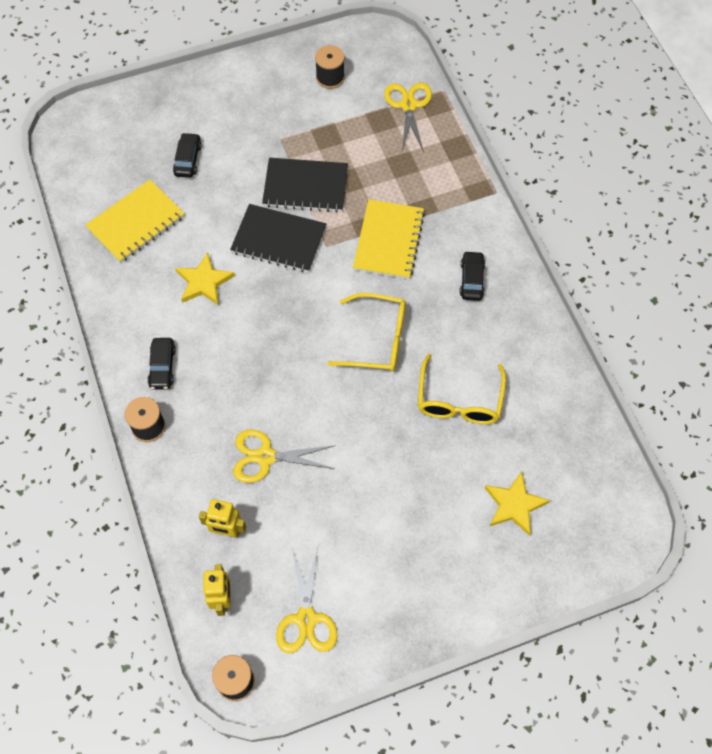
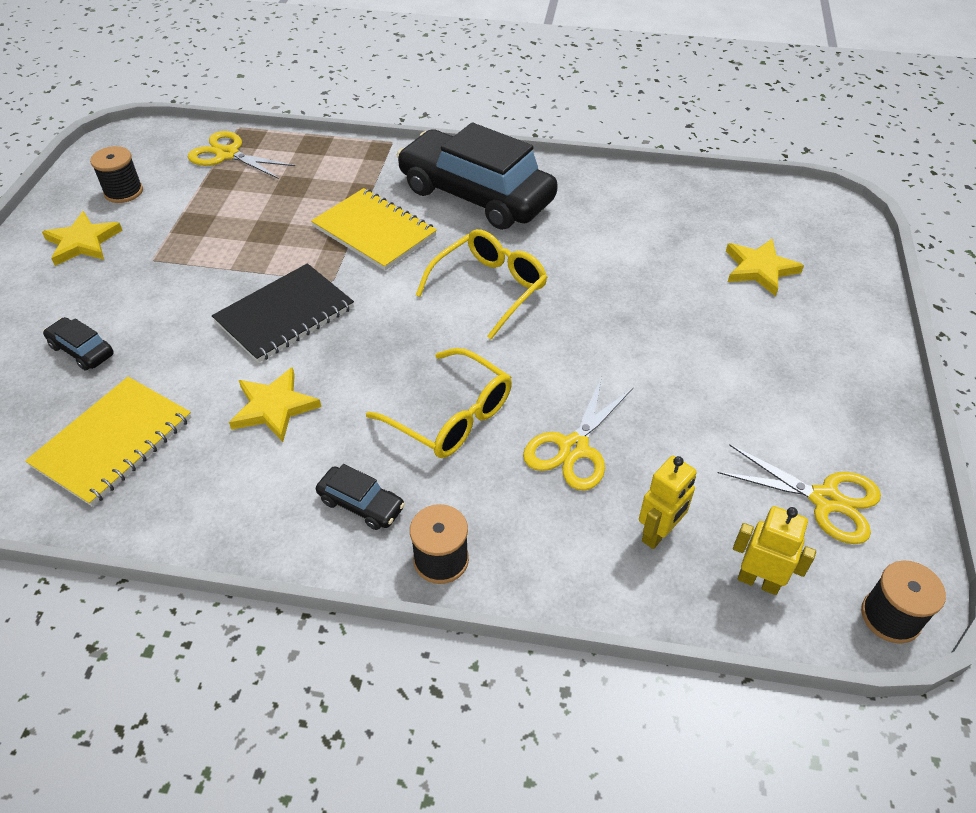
camera: 60 degrees left, 15 degrees down
(136, 222) = (113, 442): yellow notebook -> yellow notebook turned 45 degrees clockwise
(271, 93) = (83, 242): none -> yellow star
(305, 186) = (238, 265): black notebook -> none
(459, 400) = (611, 258): yellow glasses -> yellow glasses (451, 416)
(472, 280) = (476, 195): black car -> black car, size x2.48

